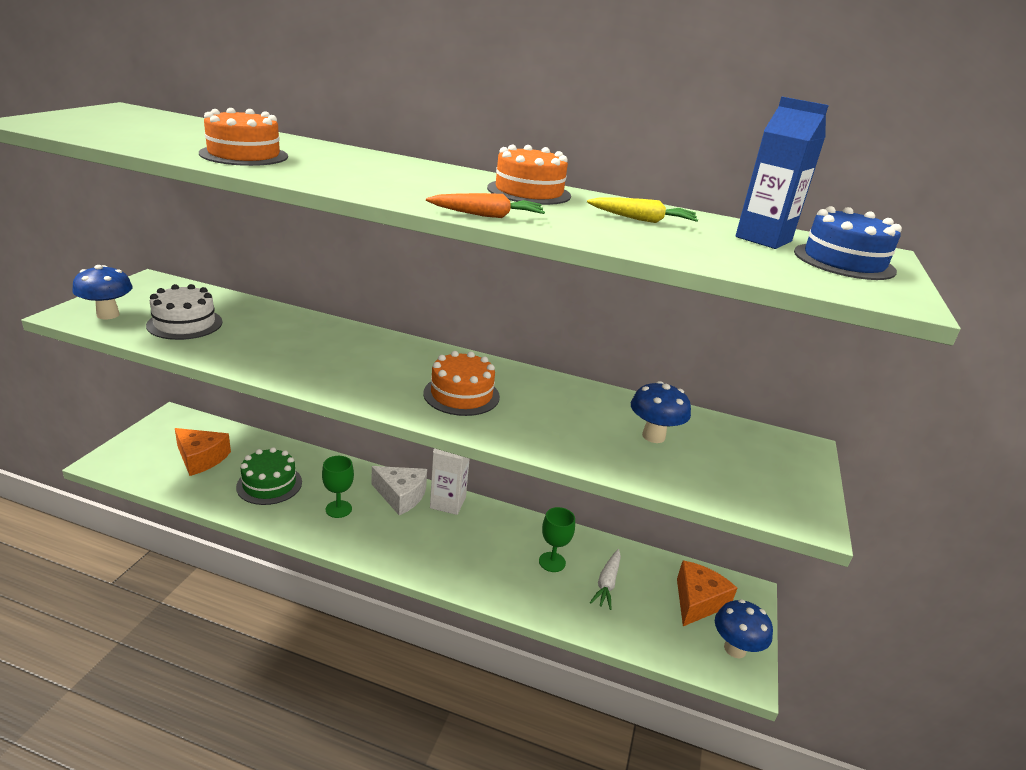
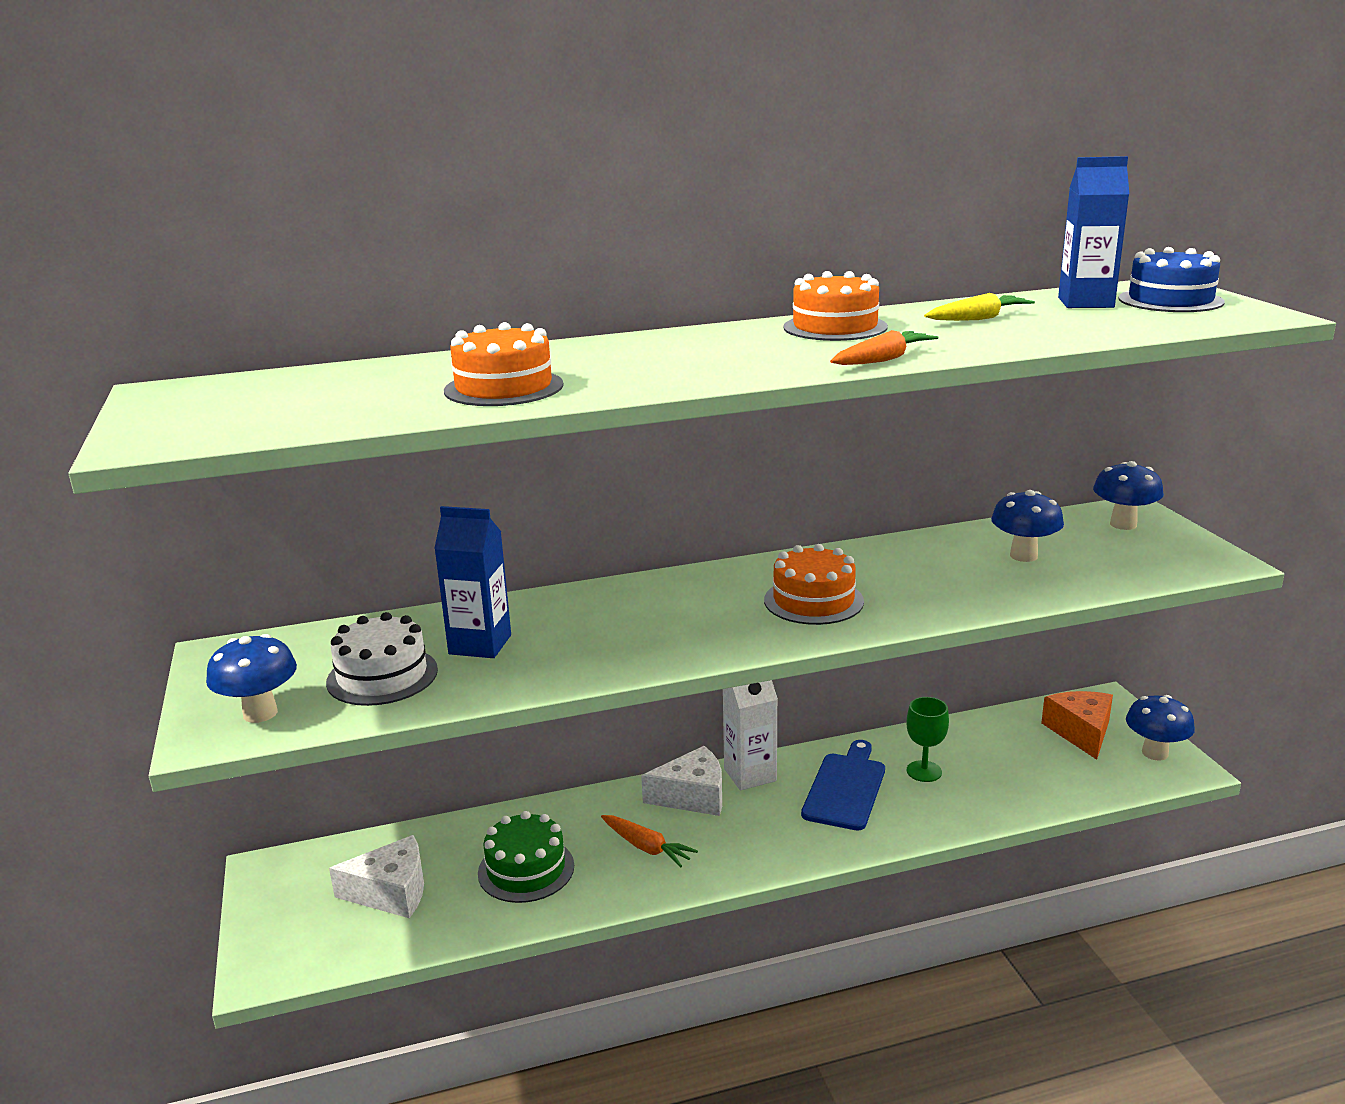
camera: 30 degrees left, 5 degrees down
(201, 458) = (391, 892): orange cheese -> white cheese
(253, 331) = (480, 644): none -> blue carton
(338, 509) = (646, 847): green goblet -> orange carrot
(489, 543) = (845, 788): none -> blue cutting board
(607, 583) = (994, 761): white carrot -> none
(774, 453) = (1123, 524): none -> blue mushroom

